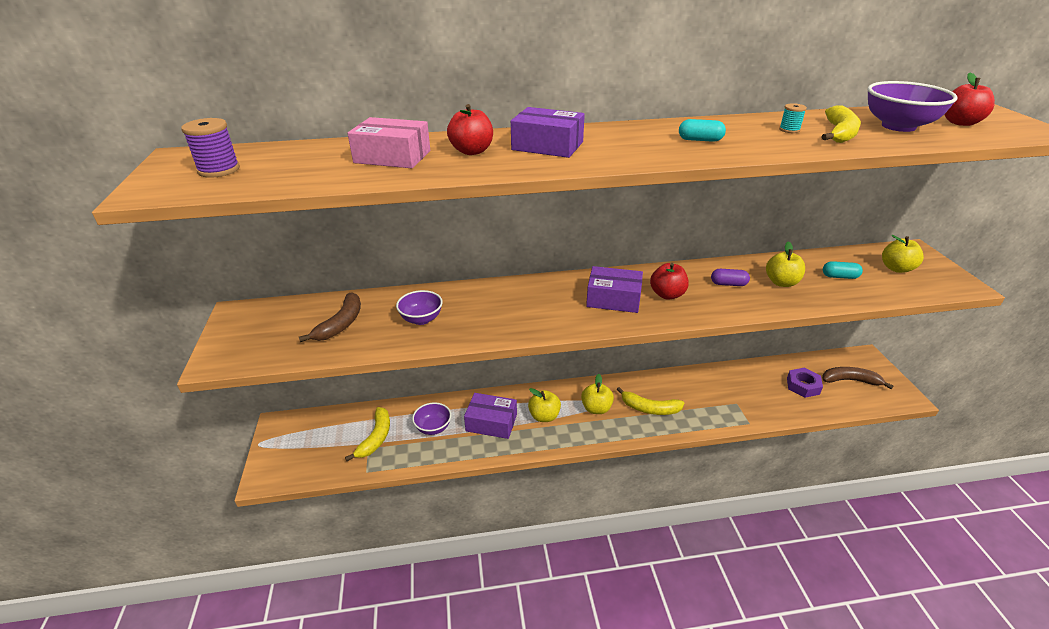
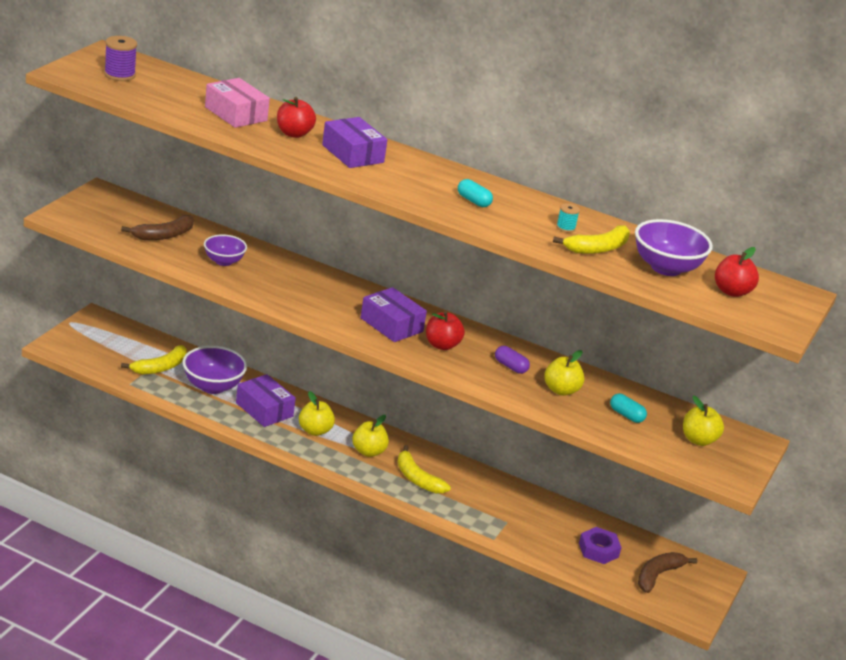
camera: 30 degrees right, 5 degrees down
(433, 428) = (212, 386): purple bowl -> purple bowl, size x1.56
(850, 380) = (658, 575): brown banana -> brown banana turned 90 degrees counterclockwise

